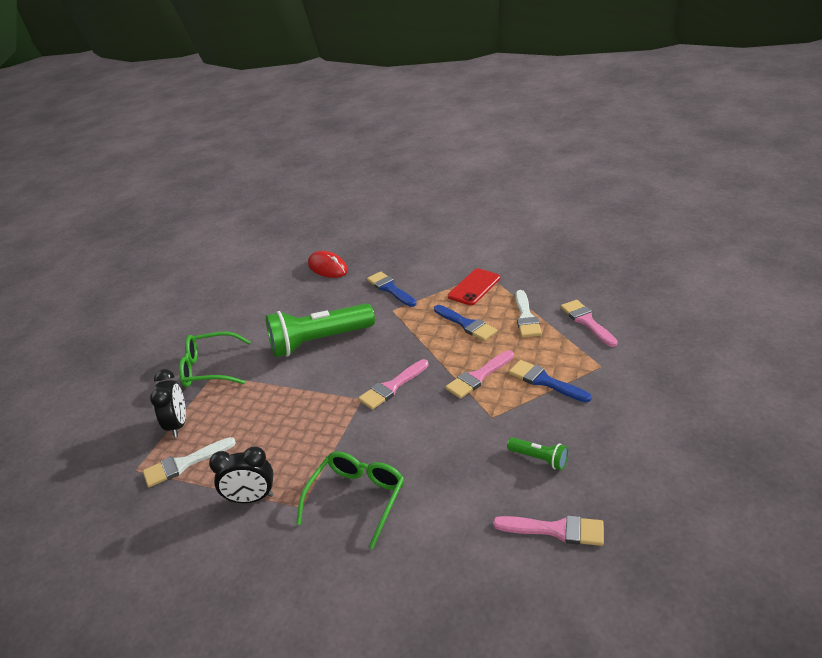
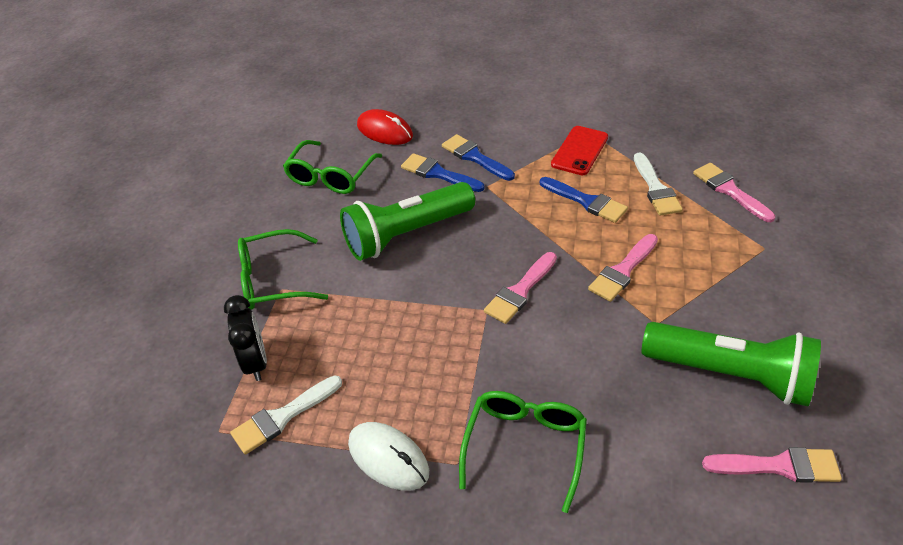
camera: 10 degrees left, 10 degrees up
(251, 498) = (388, 458): black clock -> white mouse
(277, 298) = (331, 176): none -> green glasses
(539, 459) = (730, 375): green flashlight -> green flashlight, size x2.26
(545, 381) = (704, 272): blue brush -> blue brush (438, 173)

